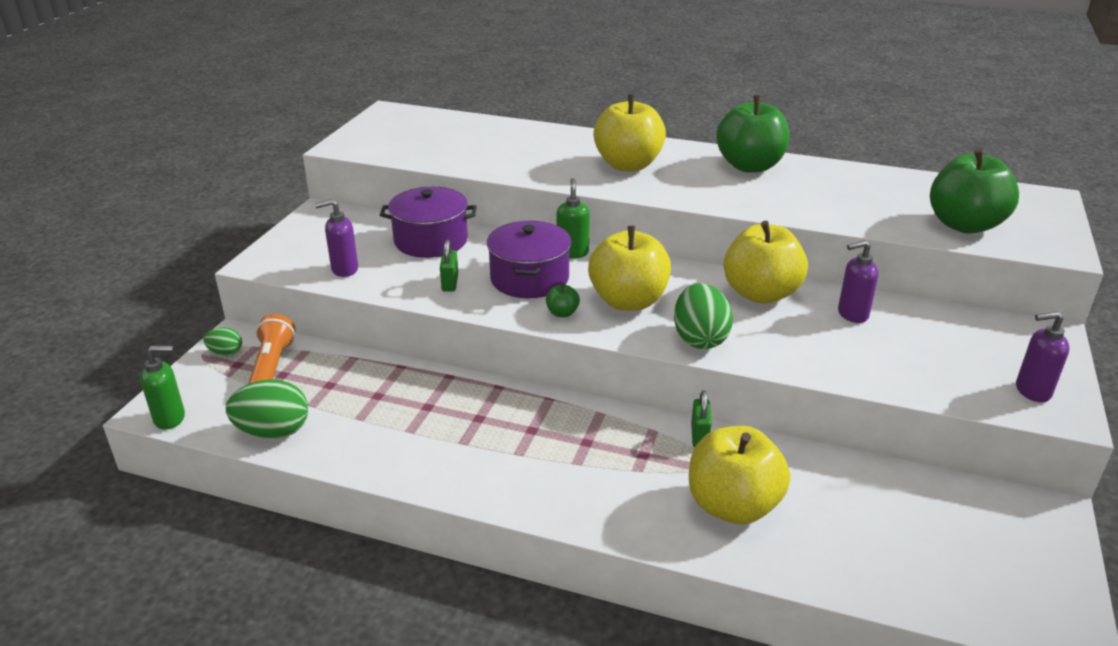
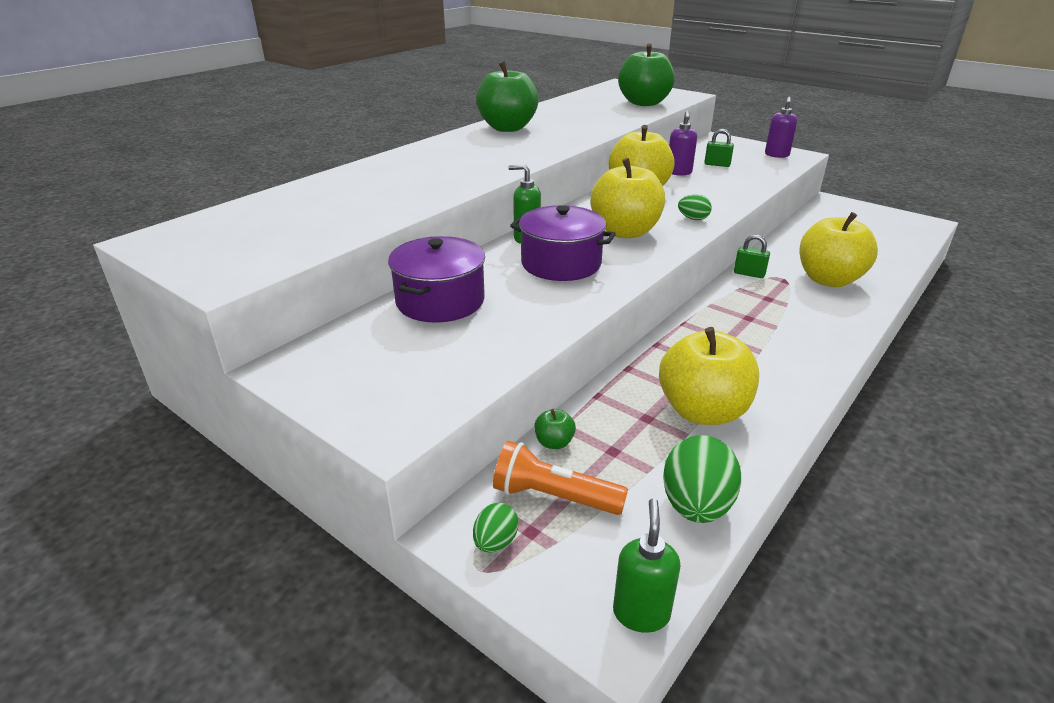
camera: 70 degrees left, 0 degrees up
(344, 269) = (465, 363): purple soap dispenser -> none
(450, 283) = (544, 302): green padlock -> green padlock (717, 164)
(562, 313) = (631, 259): green apple -> green apple (554, 442)
(628, 165) = (462, 159): yellow apple -> yellow apple (702, 411)
(700, 339) = (693, 219): green egg -> green egg, size x0.53

